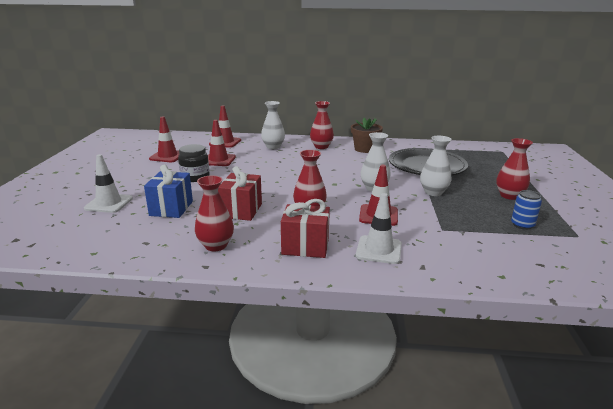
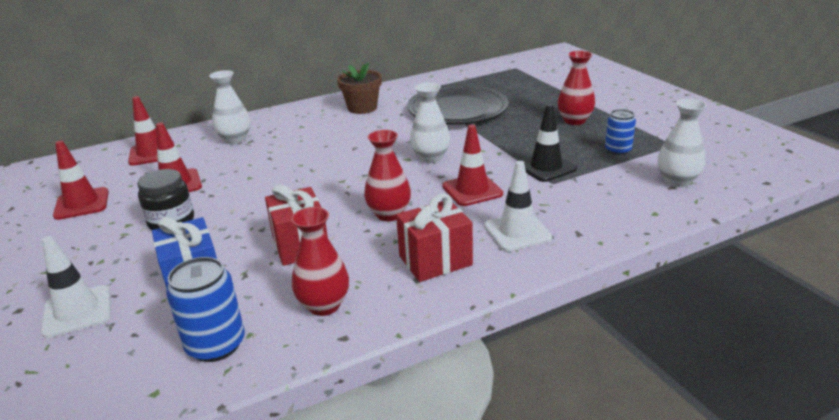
camera: 30 degrees left, 5 degrees up
(143, 243) = (216, 345): none -> blue can
(321, 147) = (302, 120): red vase -> none
(433, 192) = (499, 141): white vase -> white vase (677, 181)
(449, 218) = (546, 167): none -> black traffic cone

